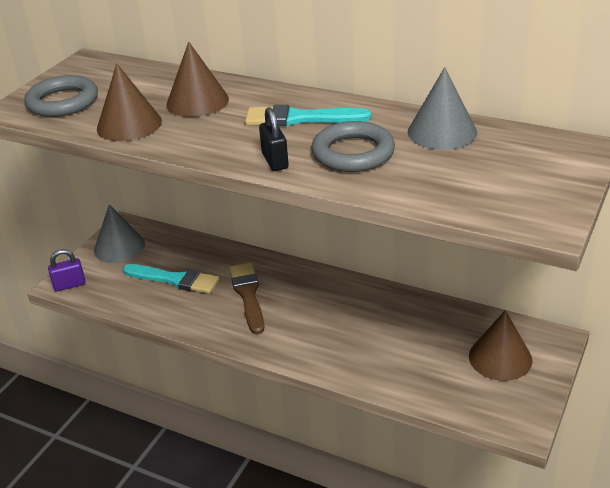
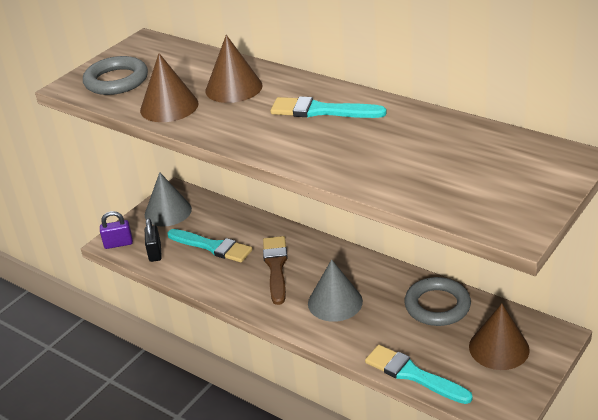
camera: 10 degrees right, 0 degrees up
(275, 161) = (288, 151): black padlock -> black padlock (155, 253)
(353, 153) = (360, 148): grey ring -> grey ring (437, 306)
(417, 394) = (413, 374): none -> turquoise brush
(442, 132) = (447, 133): grey cone -> grey cone (335, 302)

